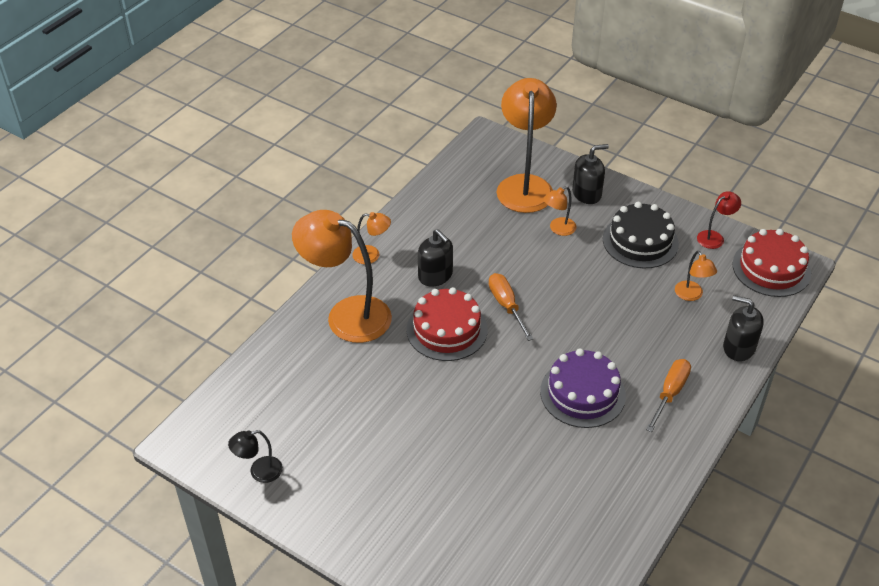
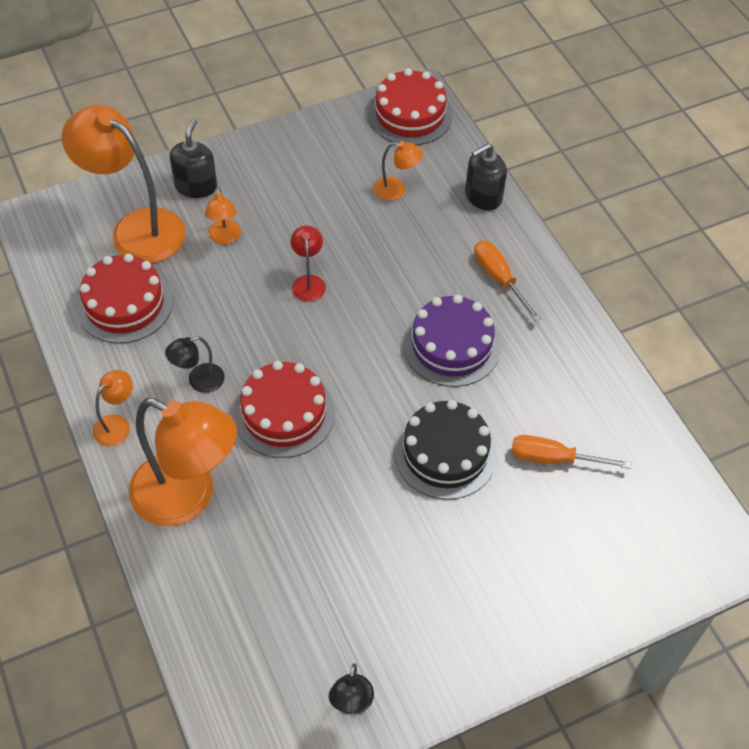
camera: 60 degrees left, 10 degrees up
(347, 315) = (188, 497): orange lamp -> orange lamp turned 120 degrees counterclockwise
(435, 275) = (199, 381): black soap dispenser -> black lamp
(462, 211) = (124, 304): none -> red cake
(506, 306) = (292, 342): orange screwdriver -> orange screwdriver (553, 459)
(640, 241) = (297, 184): black cake -> black cake (445, 453)
(714, 237) = (339, 128): red lamp -> red lamp (308, 282)

